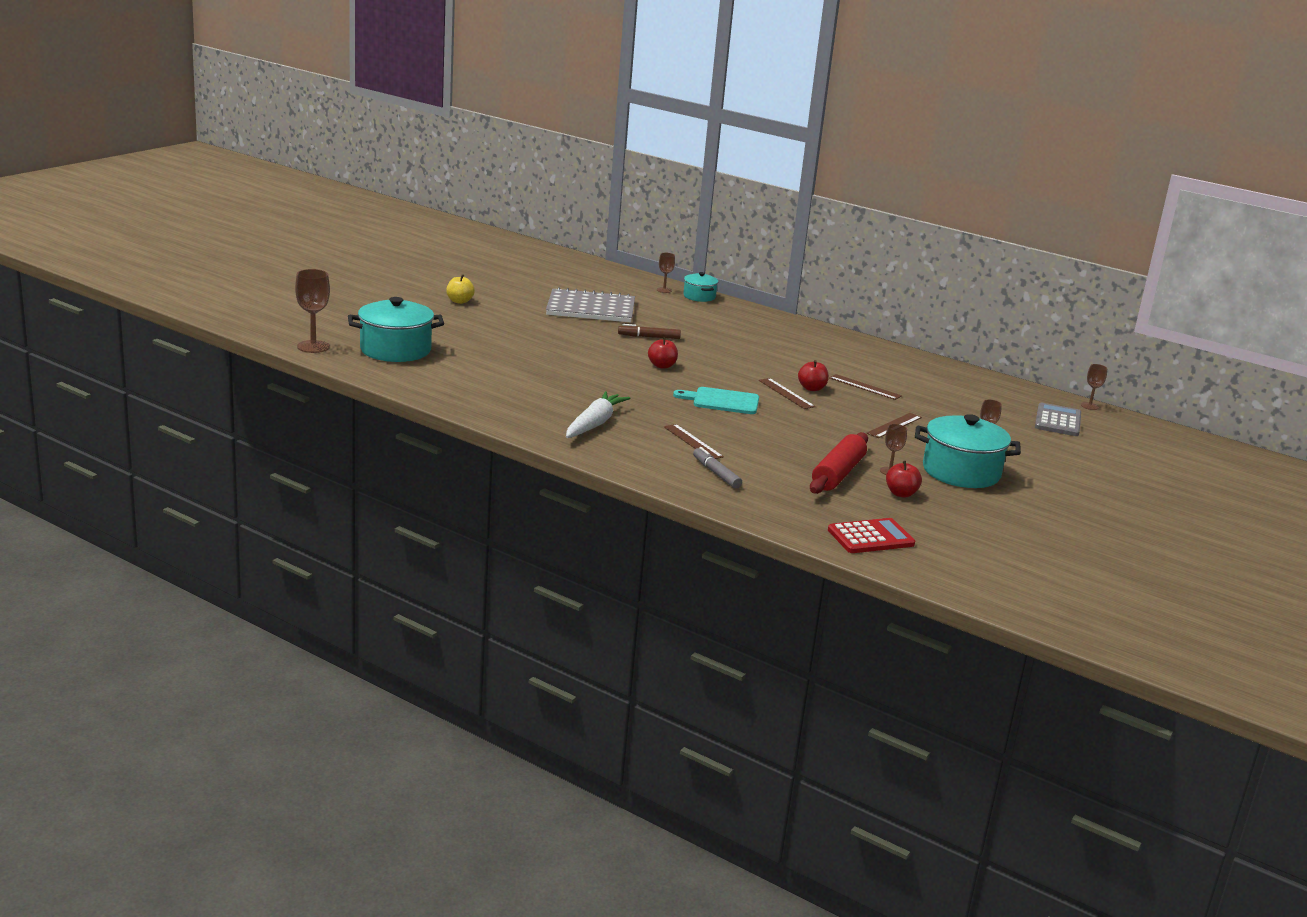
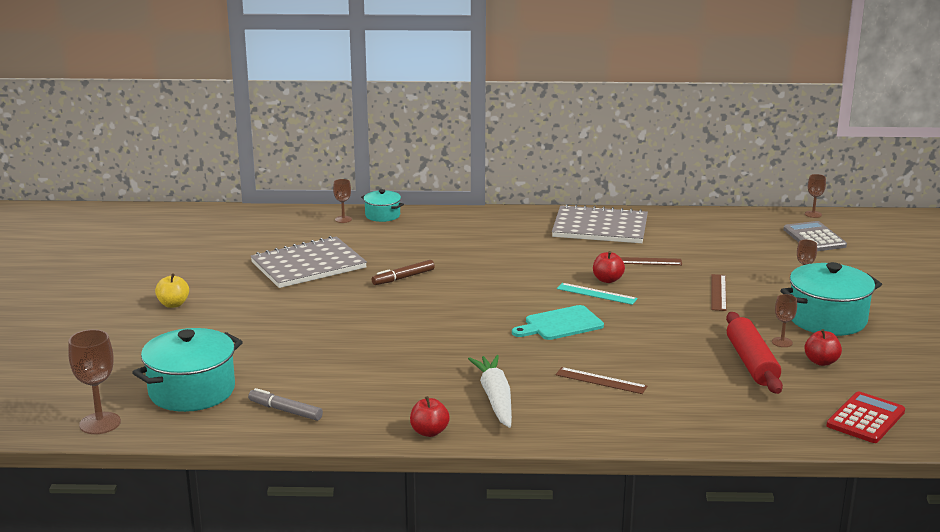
camera: 30 degrees left, 0 degrees up
(662, 366) = (459, 306): red apple -> red apple (429, 432)
(716, 473) = (666, 407): grey marker -> grey marker (285, 411)
(786, 393) = (596, 294): brown ruler -> turquoise ruler
(868, 356) = (600, 227): none -> grey notebook

